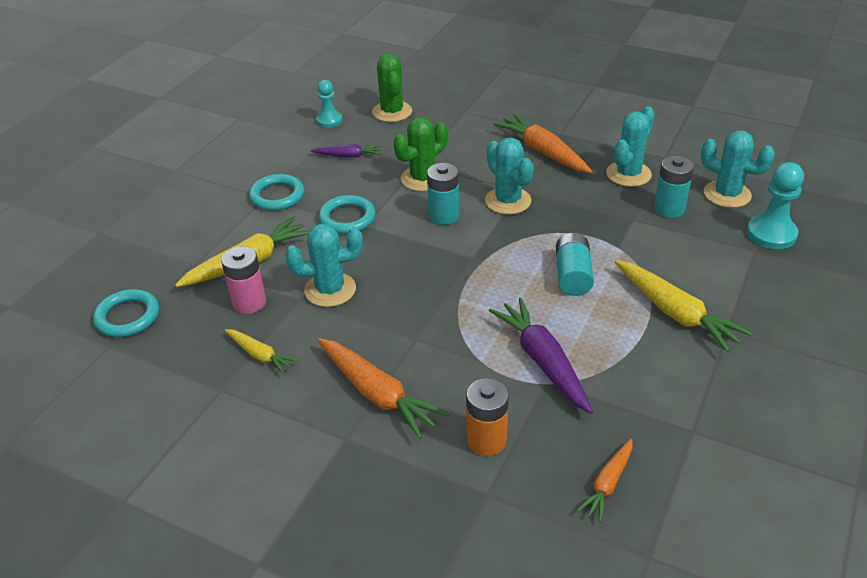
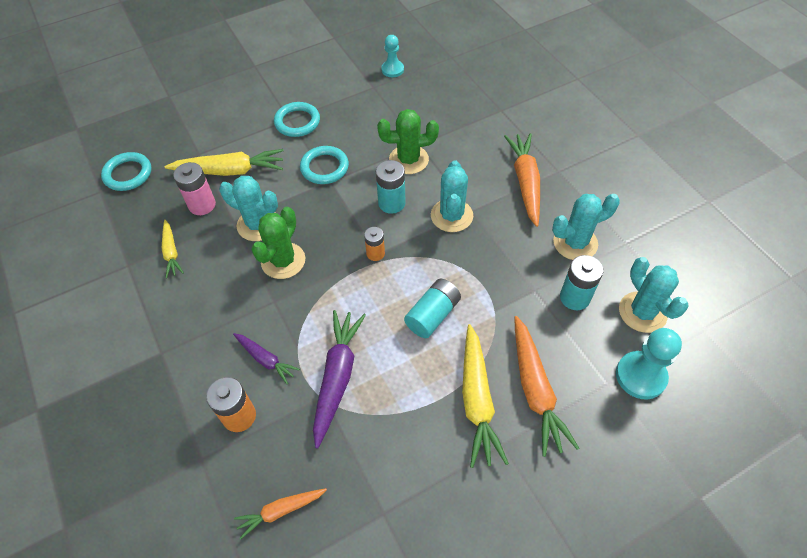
camera: 35 degrees right, 15 degrees up
(348, 156) = (376, 110): purple carrot -> purple carrot (266, 359)
(377, 394) = (209, 330): orange carrot -> orange carrot (535, 389)
(392, 112) = (445, 83): green cactus -> green cactus (283, 261)
(471, 258) = (375, 253): none -> orange battery

